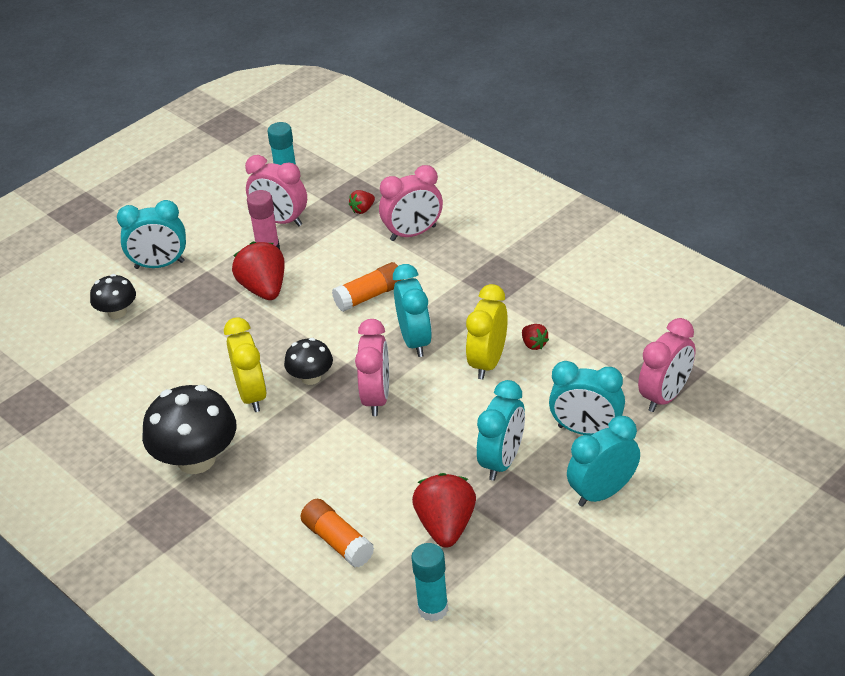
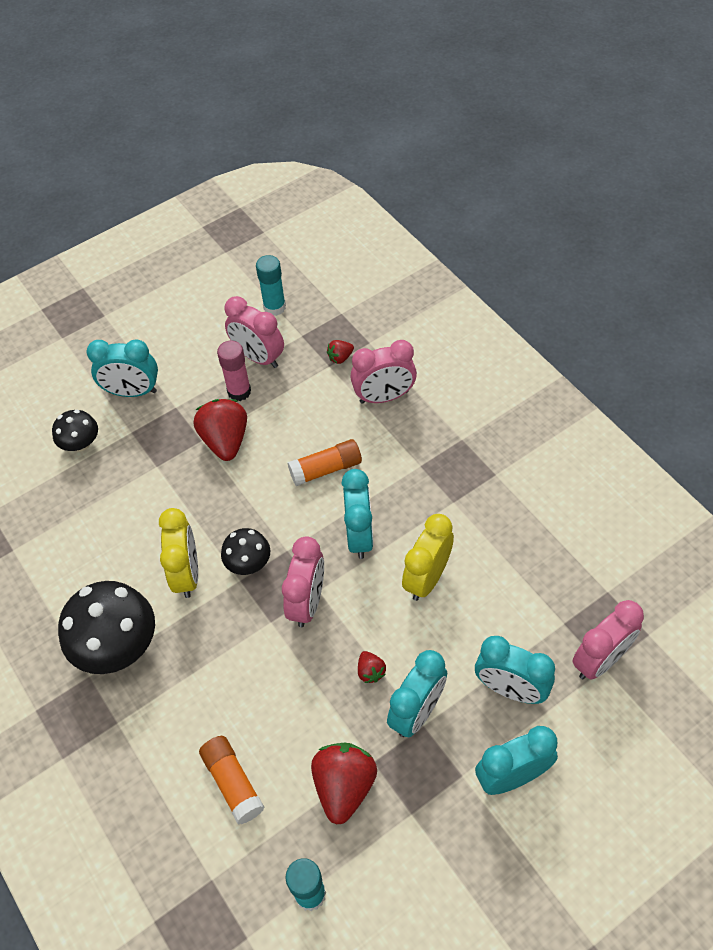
camera: 10 degrees right, 15 degrees up
(534, 344) = (477, 564): red strawberry -> red strawberry (370, 671)

